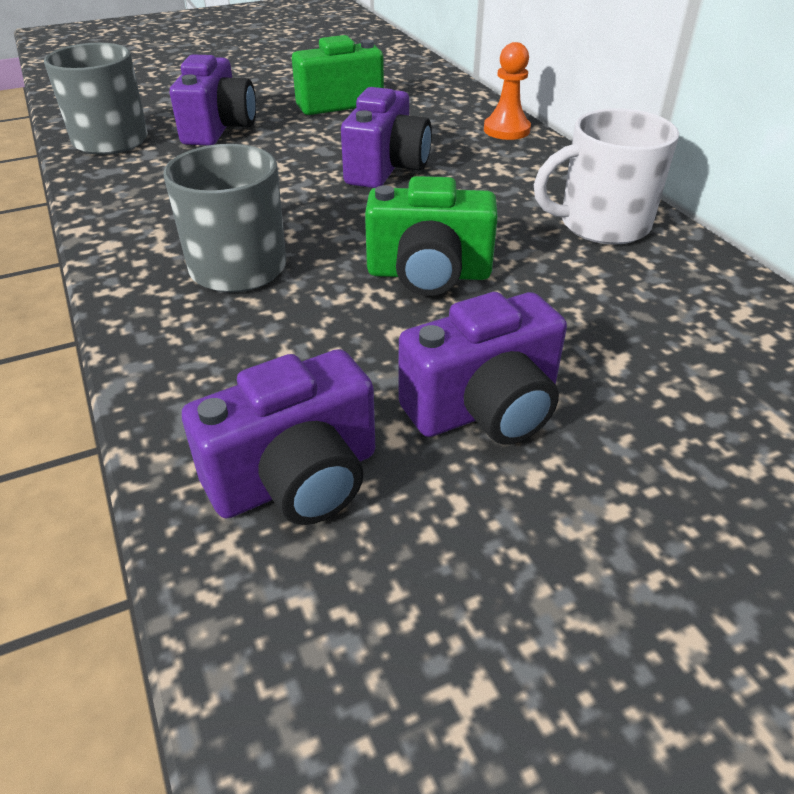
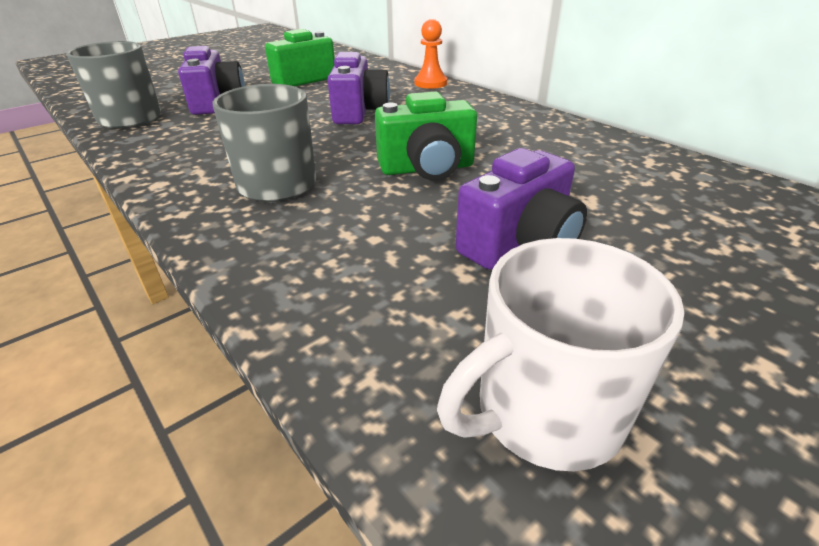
camera: 15 degrees left, 5 degrees down
(296, 479) = (403, 319): purple camera -> none
(602, 224) = (527, 126): white mug -> white mug (545, 411)

